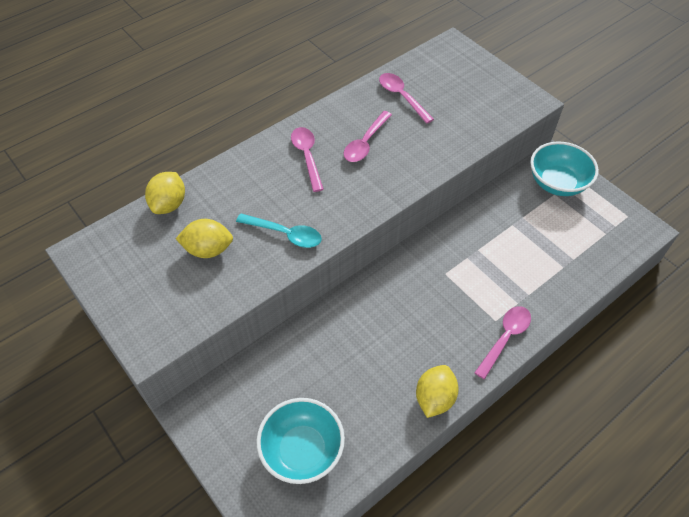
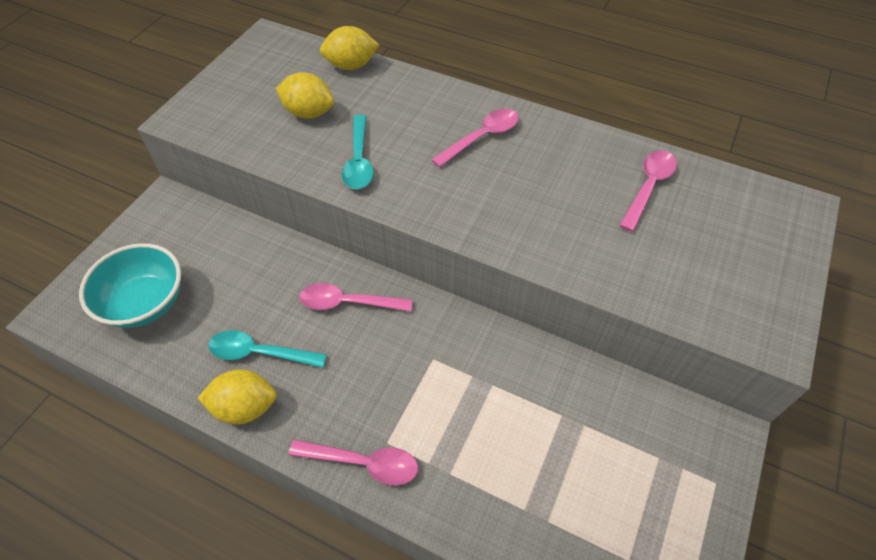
camera: 65 degrees right, 0 degrees up
(208, 250) = (308, 113): yellow lemon -> yellow lemon turned 45 degrees counterclockwise
(365, 143) = (541, 179): pink spoon -> pink spoon (348, 303)
(392, 376) = (260, 353): none -> turquoise spoon
(557, 183) = (683, 455): turquoise bowl -> none

